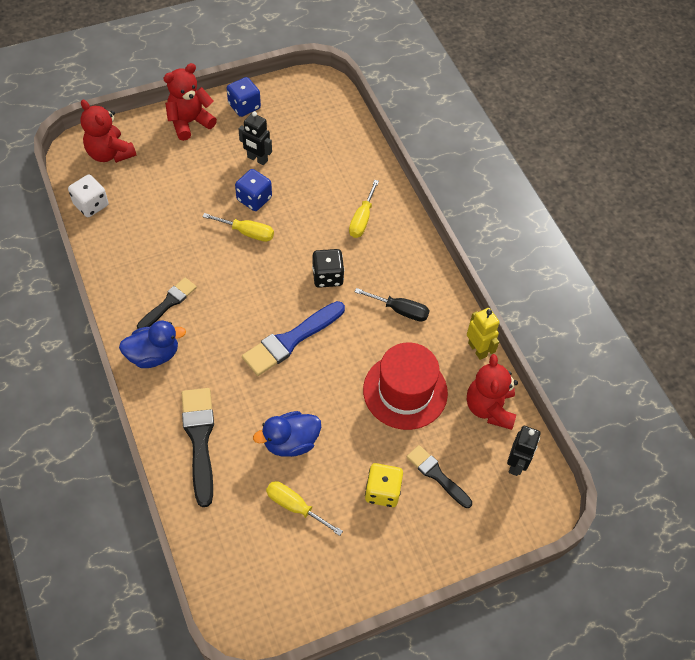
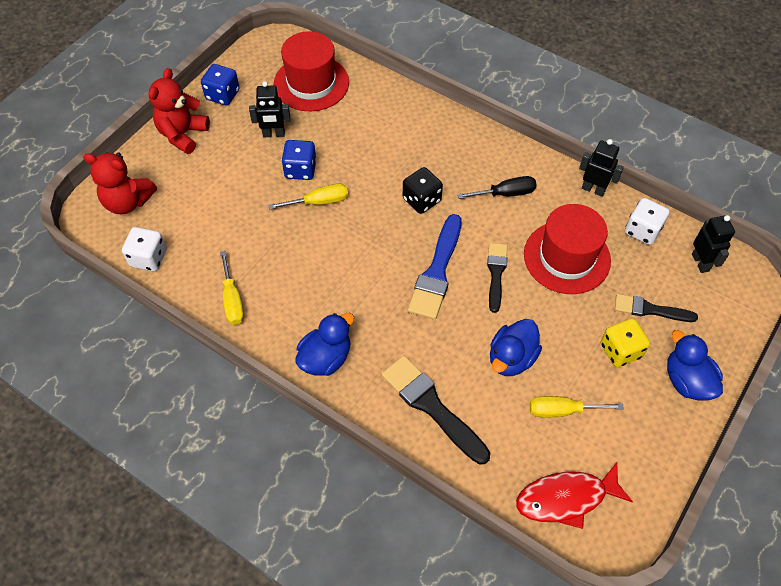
camera: 30 degrees left, 0 degrees up
(168, 303) = (300, 304): black brush -> black brush (496, 273)
(240, 573) = (566, 498): none -> red fish
(320, 133) = (311, 83): none -> red hat
(362, 219) = (409, 136): yellow screwdriver -> yellow screwdriver (232, 300)
(416, 549) = (687, 381): none -> blue duck
(477, 349) = (593, 189): yellow robot -> black robot
(489, 408) = (642, 230): red teddy bear -> white dice

